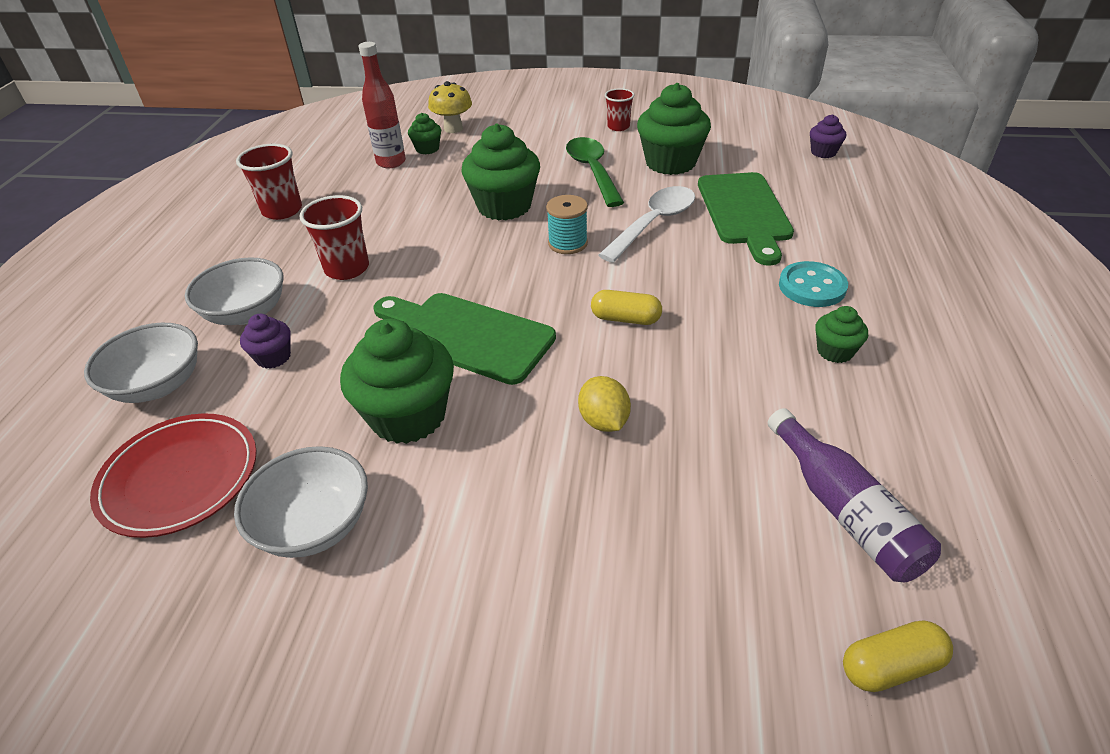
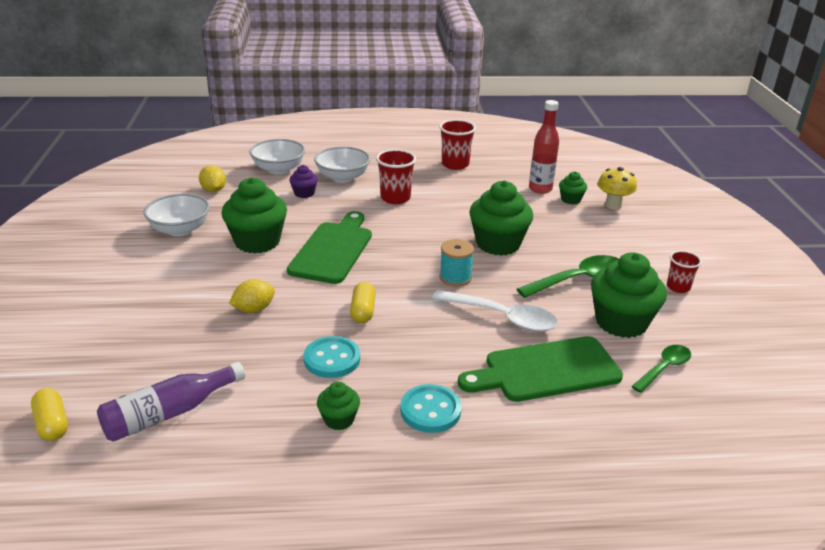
camera: 75 degrees right, 10 degrees down
(179, 477) = (213, 190): red plate -> yellow lemon
(724, 350) = (332, 359): none -> turquoise button
(740, 156) = (664, 368): none -> green spoon
(823, 152) = (716, 433): purple cupcake -> none

